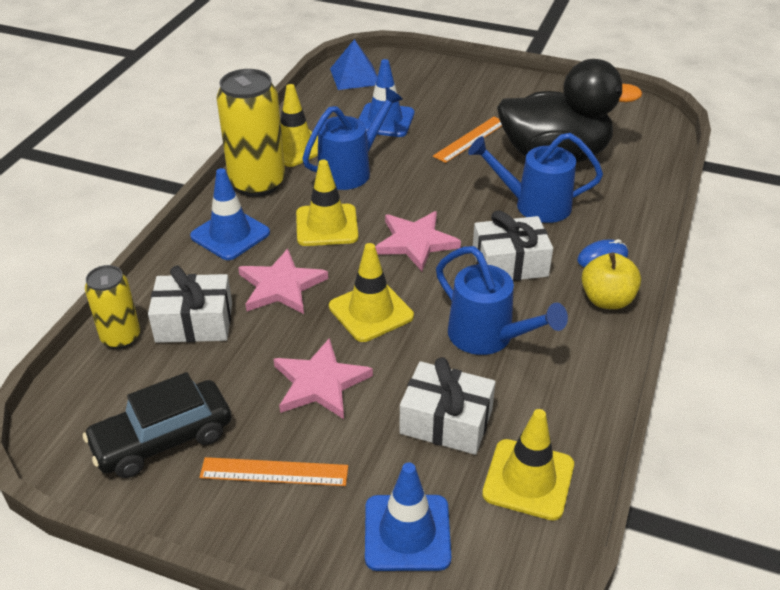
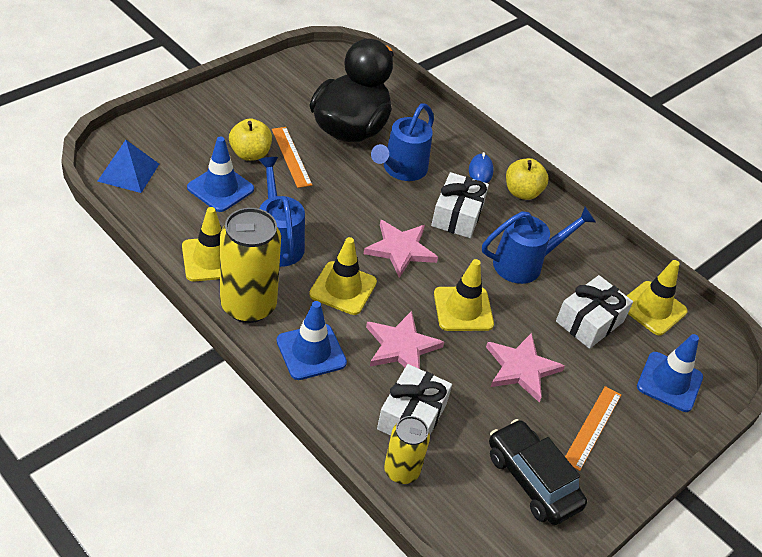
camera: 70 degrees left, 5 degrees up
(162, 439) = (532, 480): black car -> black car turned 150 degrees clockwise
(447, 118) = (250, 154): none -> yellow apple

